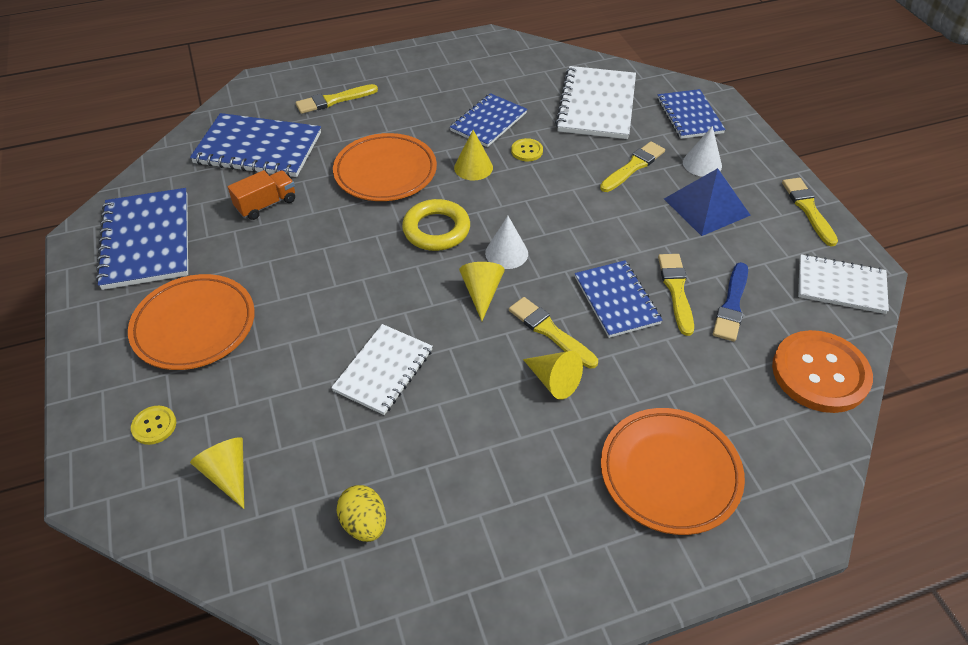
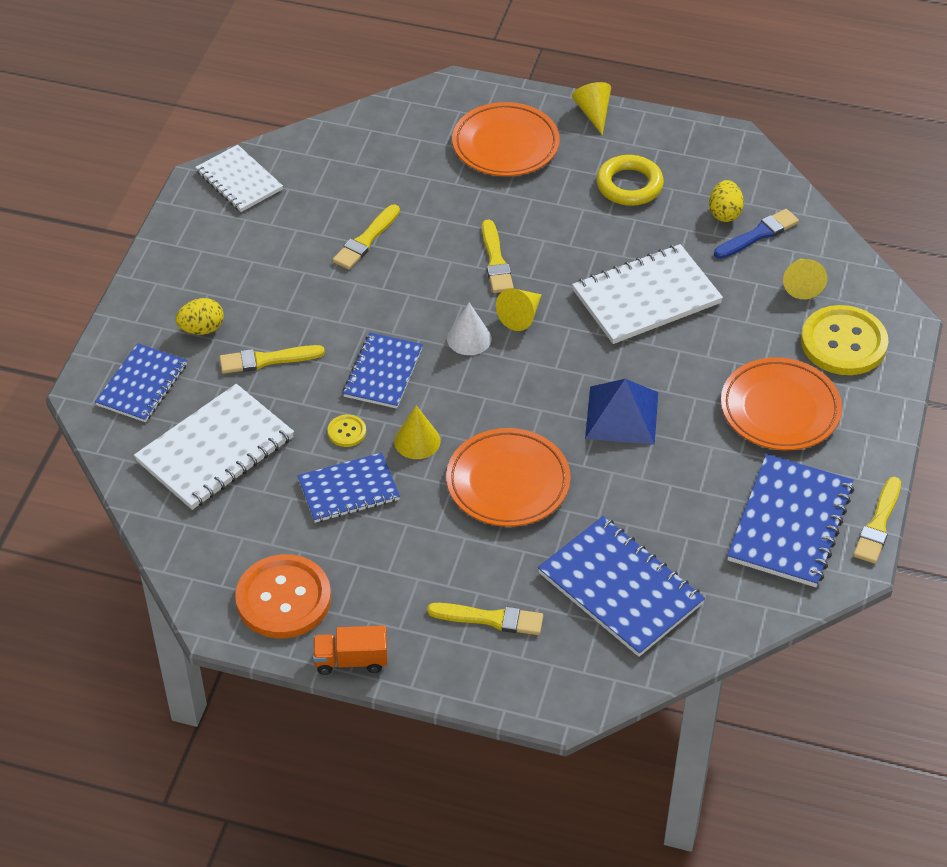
camera: 145 degrees left, 0 degrees up
(154, 426) = (843, 343): yellow button -> yellow button, size x2.31
(266, 204) = (652, 505): orange truck -> orange truck (351, 660)
(383, 370) = (646, 297): white notebook -> white notebook, size x1.53
(436, 230) = (510, 392): yellow ring -> yellow ring (629, 185)
(554, 381) = (526, 228): yellow cone -> yellow cone (593, 113)
(616, 300) = (420, 257): blue notebook -> blue notebook (383, 372)
(702, 164) = (202, 329): white cone -> yellow egg
(706, 206) = (253, 289): blue pyramid -> blue pyramid (621, 415)
(731, 305) = (338, 210): blue brush -> blue brush (758, 234)
(808, 209) = (173, 243): yellow brush -> yellow brush (878, 524)
(820, 373) = (337, 143): orange button -> orange button (283, 599)

